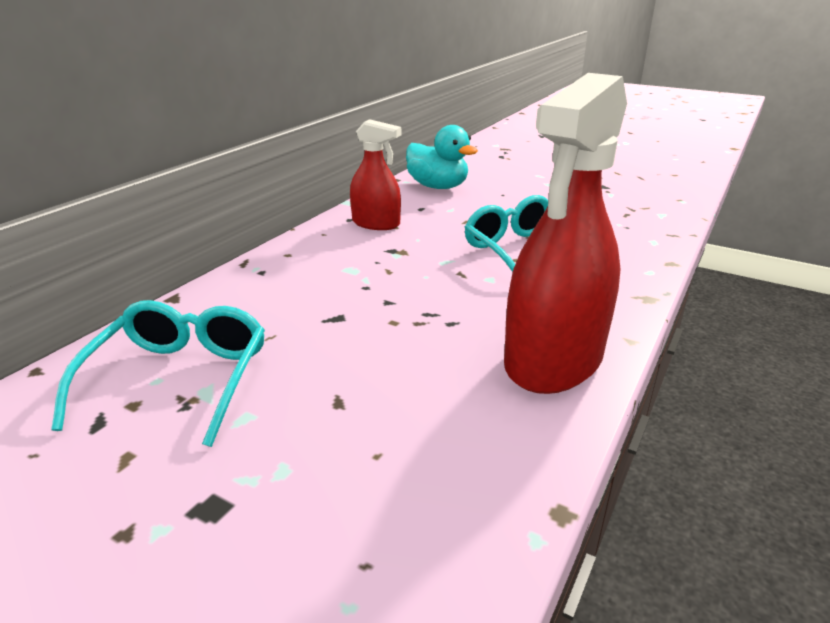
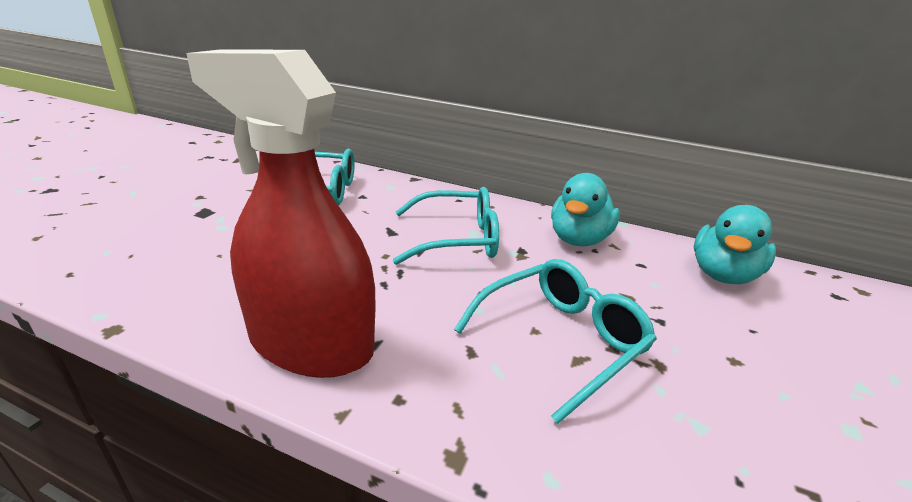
camera: 80 degrees right, 0 degrees up
(363, 279) = (457, 239): none -> turquoise glasses
(376, 223) = (578, 240): red spray bottle -> turquoise duck

